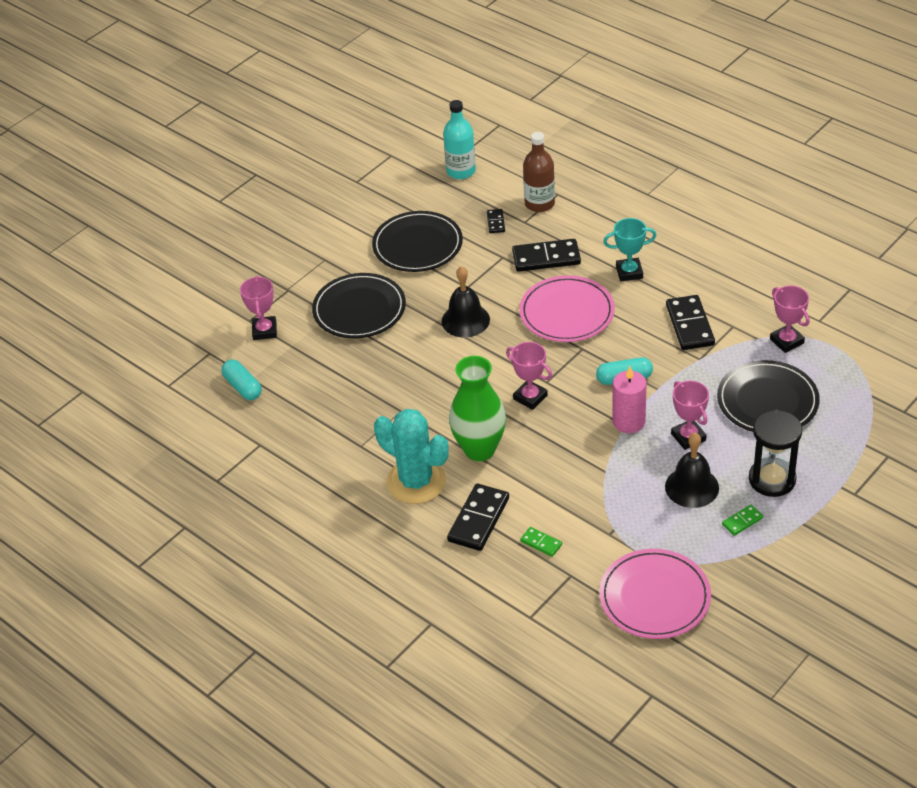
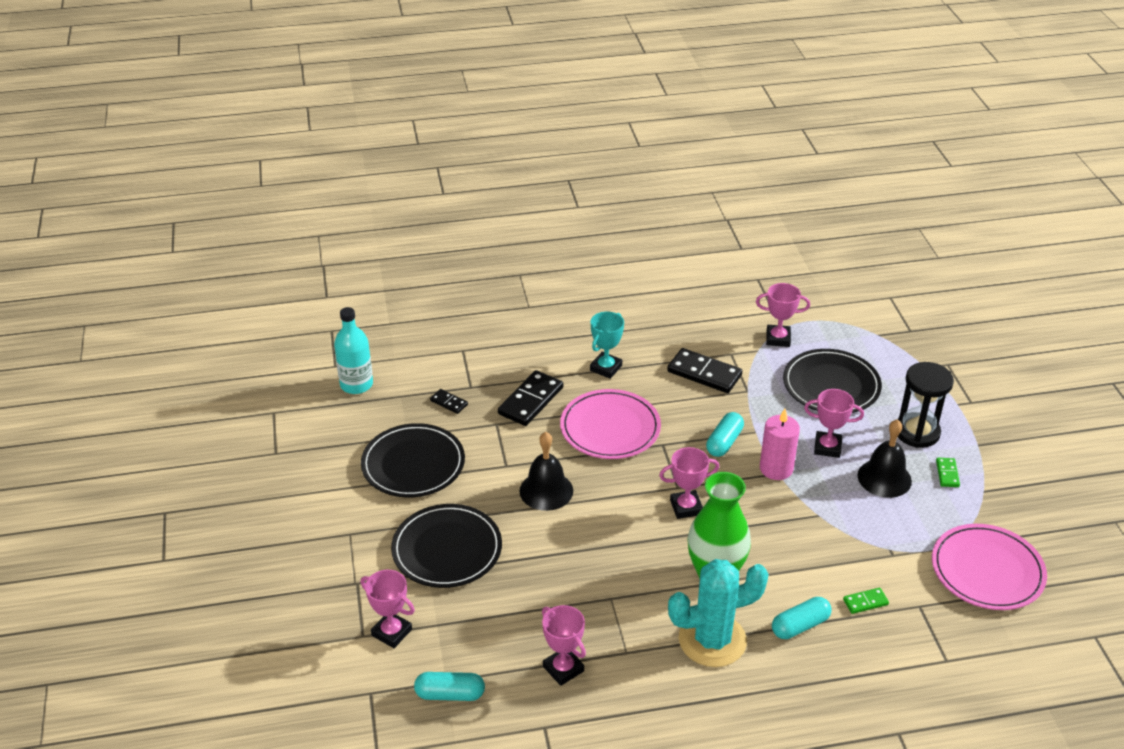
camera: 55 degrees left, 5 degrees down
(315, 424) = (563, 669): none -> pink trophy
(478, 519) = (800, 626): black domino -> turquoise capsule
(539, 204) = (460, 366): brown bottle -> none

